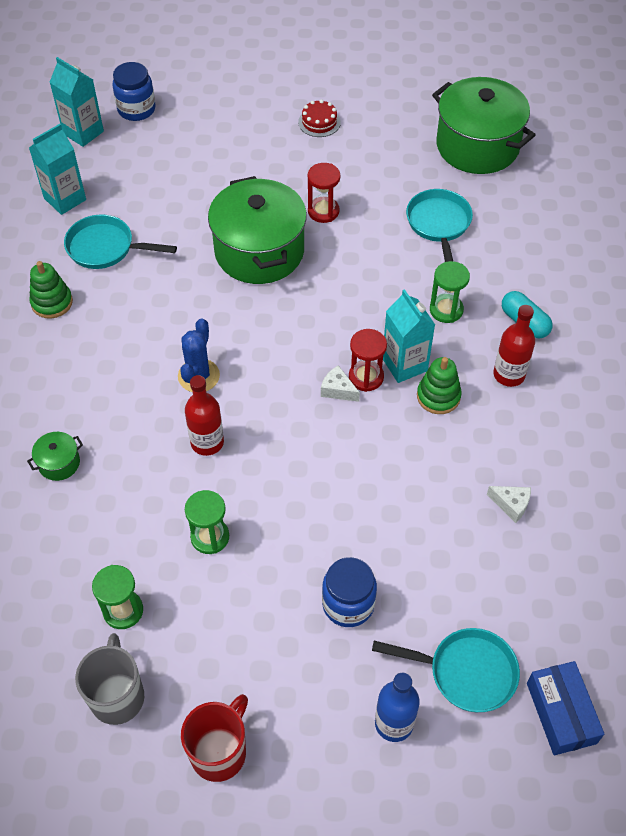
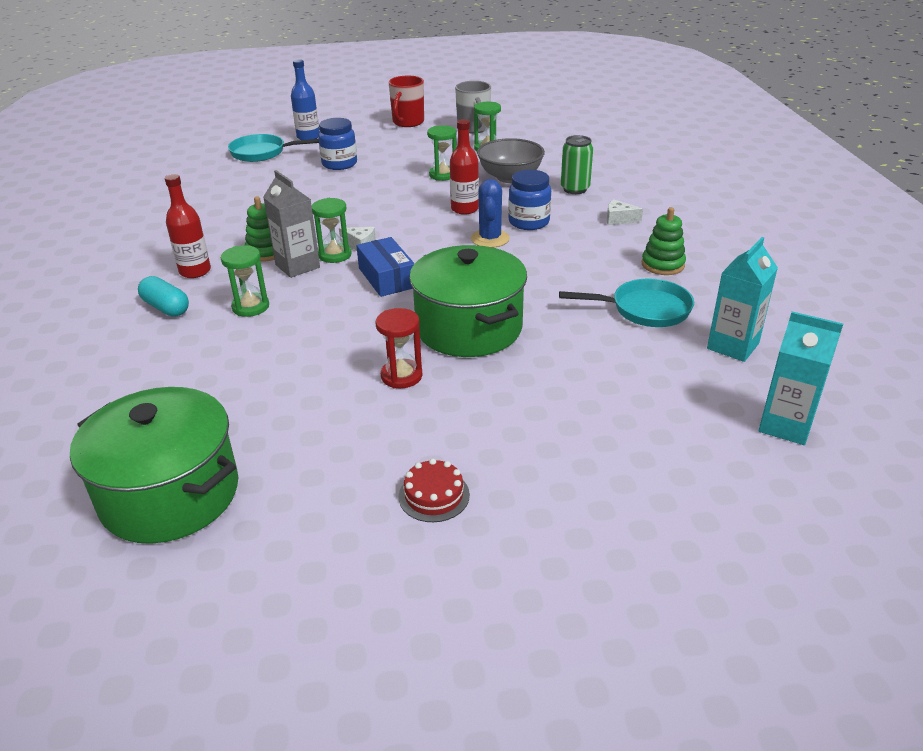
camera: 170 degrees right, 20 degrees down
(59, 463) = (575, 189): green pot -> green can
(125, 511) = (510, 177): none -> grey bowl
(136, 109) = (737, 472): blue jar -> blue jar (529, 222)
(366, 377) = (334, 255): red hourglass -> green hourglass
(404, 364) = (297, 266): turquoise carton -> grey carton
(439, 225) = (248, 381): turquoise pan -> none
(511, 505) = (214, 208): white cheese -> white cheese (619, 219)
(561, 713) = (205, 148): blue box -> blue box (386, 278)

